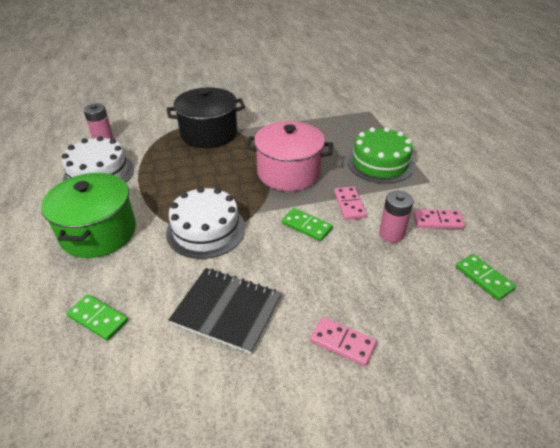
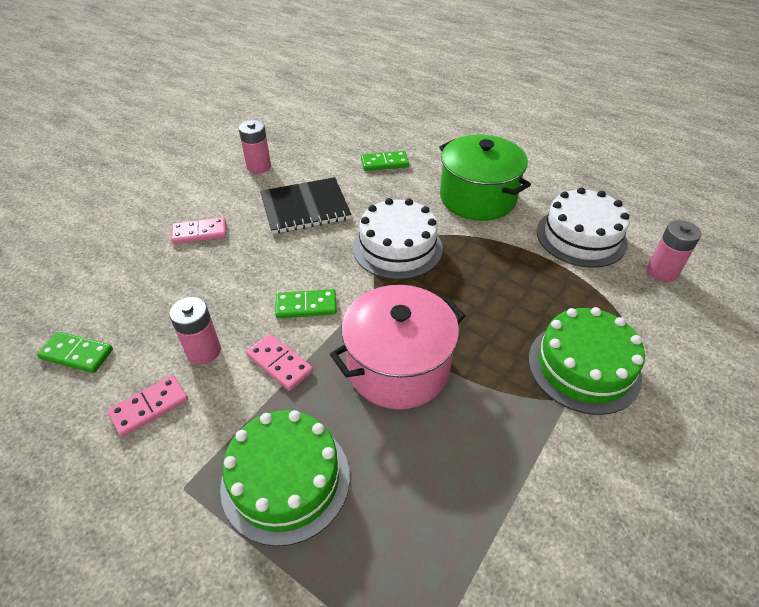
camera: 140 degrees right, 5 degrees up
(209, 133) = (584, 367): black pot -> green cake
(213, 412) = (259, 167): none -> pink battery

